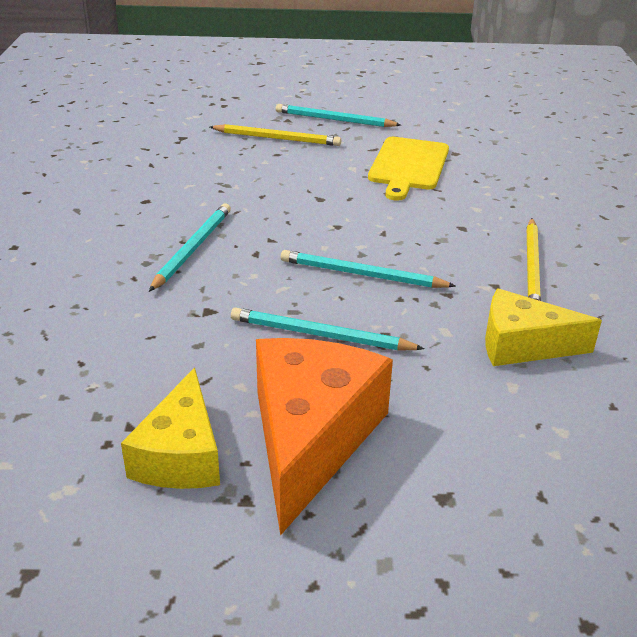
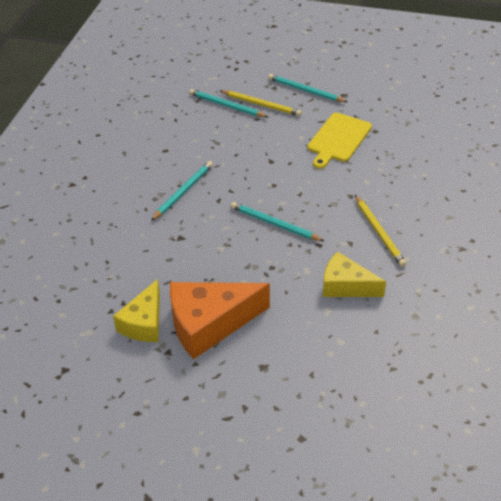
camera: 15 degrees right, 10 degrees up
(310, 438) = (209, 324): orange cheese -> orange cheese turned 135 degrees counterclockwise
(320, 335) = (236, 263): turquoise pencil -> turquoise pencil (226, 106)
(532, 267) = (379, 232): yellow pencil -> yellow pencil turned 45 degrees counterclockwise

